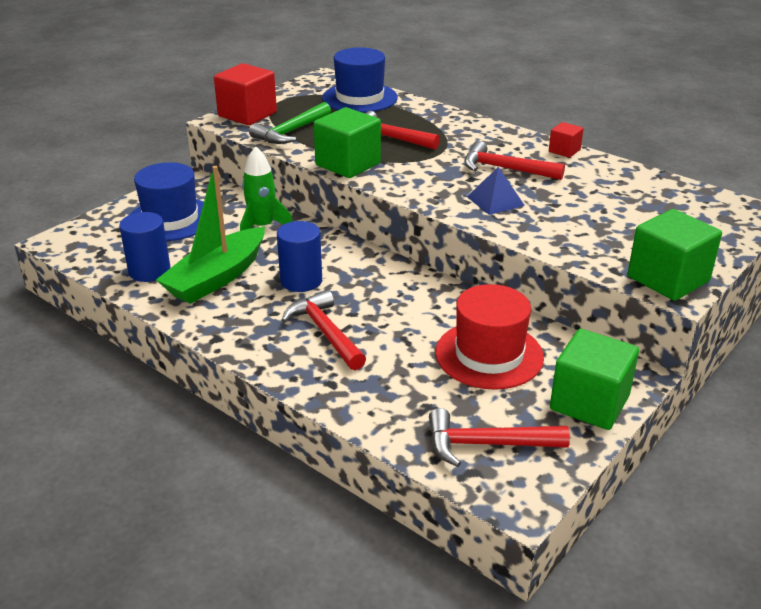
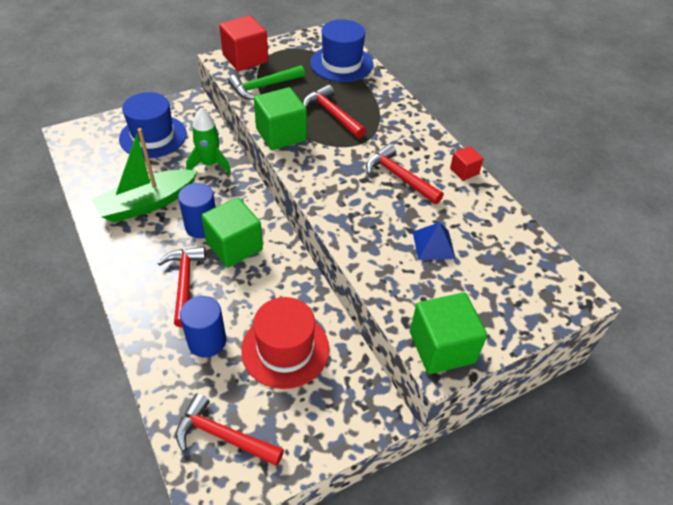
camera: 20 degrees right, 15 degrees up
(149, 271) = (108, 182): blue cylinder -> blue cylinder (207, 341)
(495, 201) = (365, 210): blue pyramid -> blue pyramid (433, 245)
(589, 402) = (326, 427): green cube -> green cube (234, 246)

